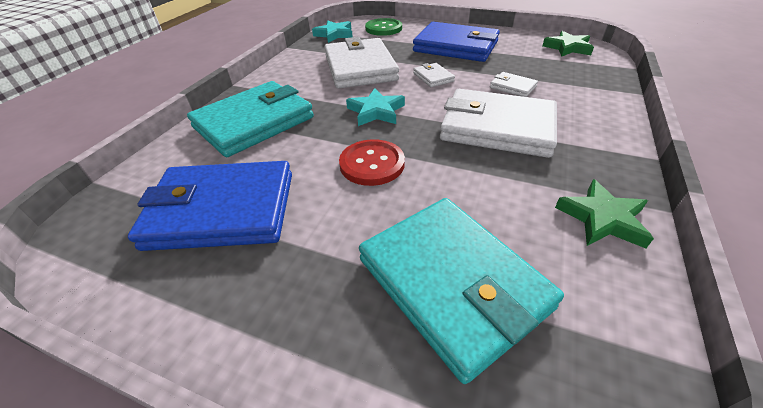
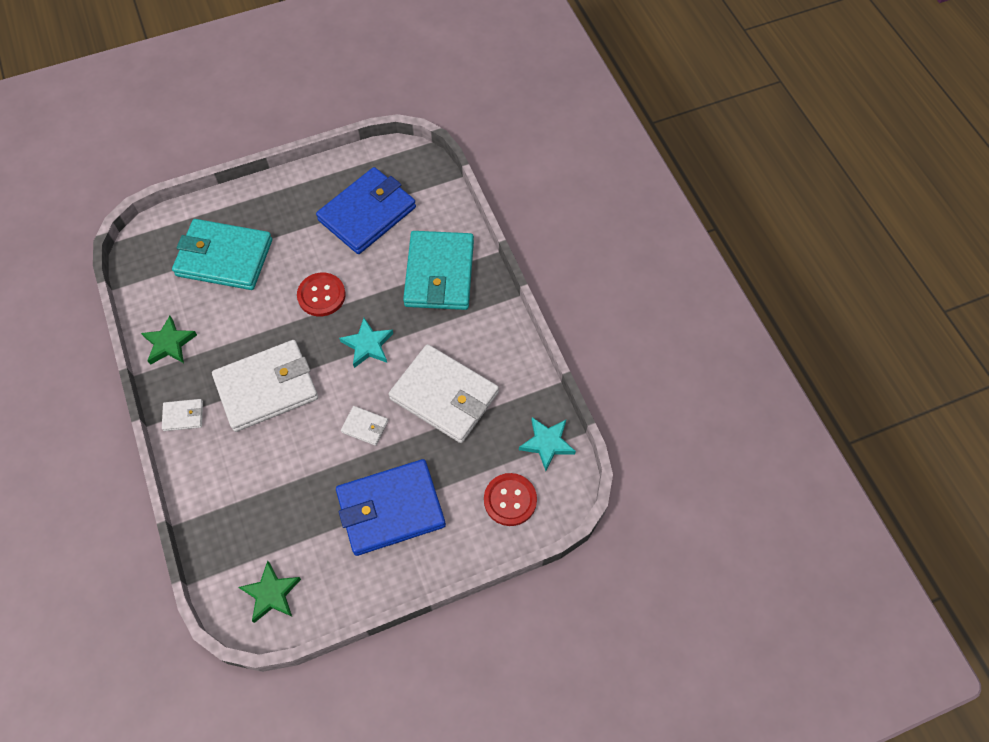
camera: 135 degrees right, 20 degrees up
(383, 28) = (510, 500): green button -> red button
(512, 87) = (286, 458): white wallet -> white wallet (183, 416)

